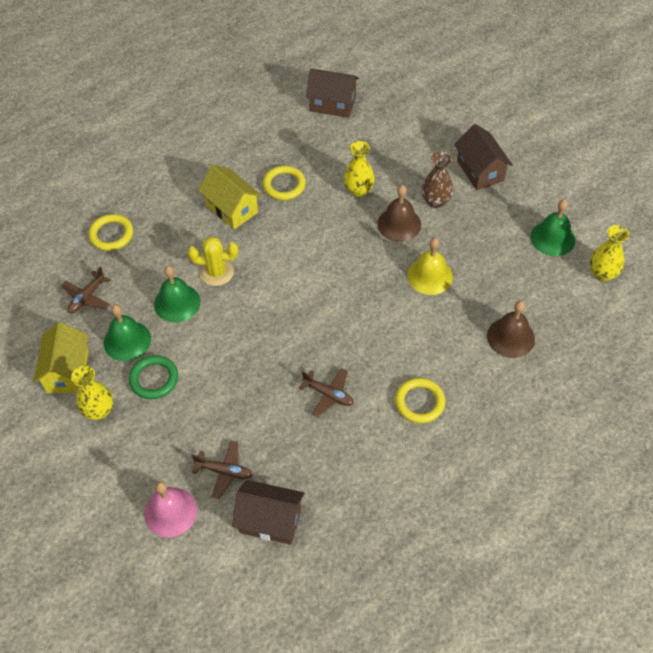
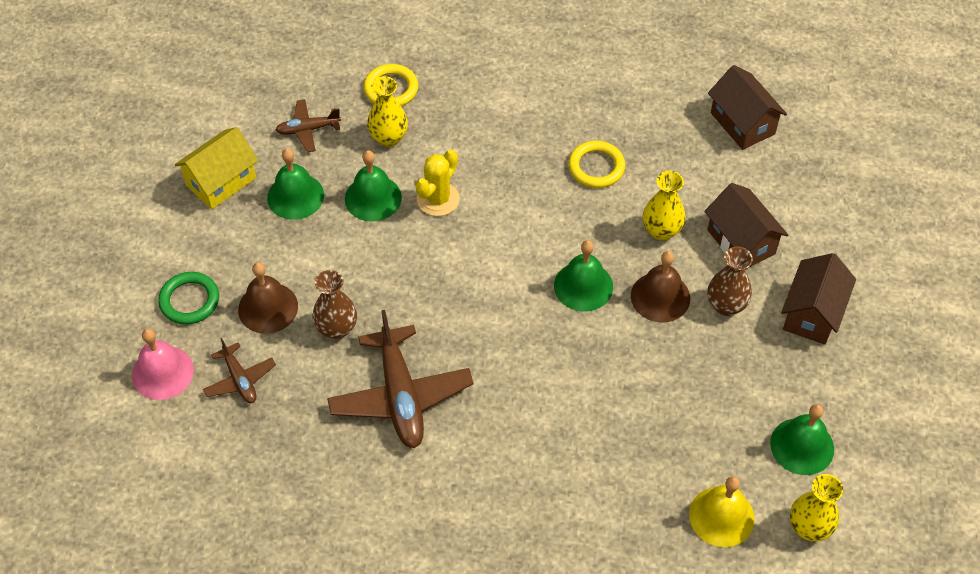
camera: 45 degrees right, 0 degrees up
(99, 411) = (206, 237): yellow vase -> yellow vase (388, 138)
(154, 379) = (278, 249): green ring -> green ring (189, 300)
(217, 272) = (438, 199): yellow cactus -> yellow cactus turned 75 degrees clockwise
(232, 209) = (521, 150): yellow house -> none
(246, 391) = (337, 328): none -> brown vase
(270, 521) = (226, 456): brown house -> brown house (741, 242)
(328, 395) = (400, 396): brown plane -> brown plane, size x1.90
(353, 252) = (583, 286): none -> green bell
(419, 402) = (470, 478): yellow ring -> none
(430, 276) = (627, 372): yellow bell -> yellow bell (721, 516)
(510, 337) = (631, 501): brown bell -> brown bell (268, 308)

